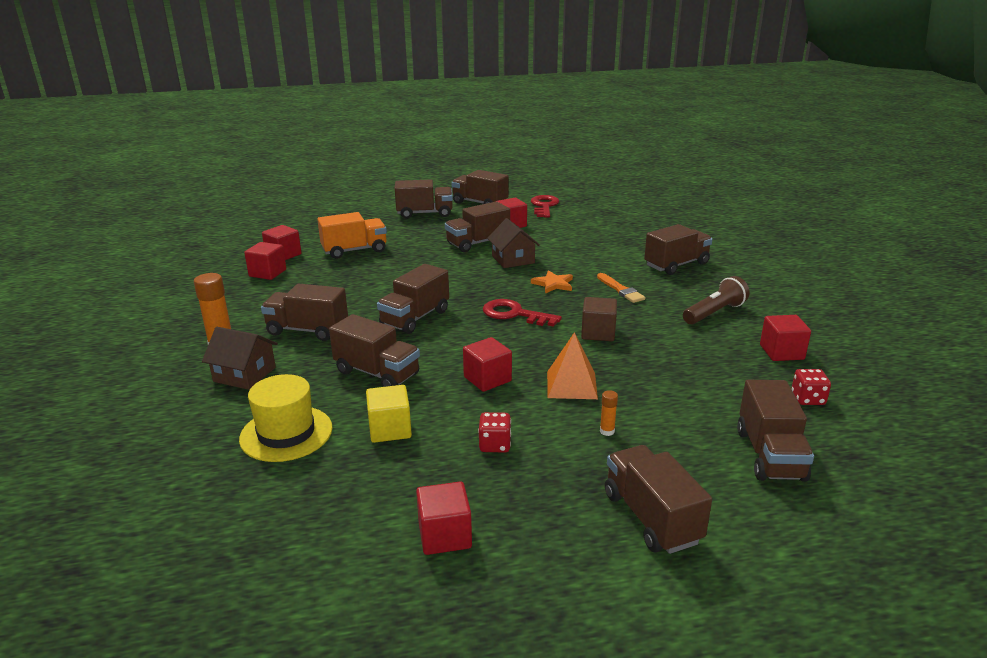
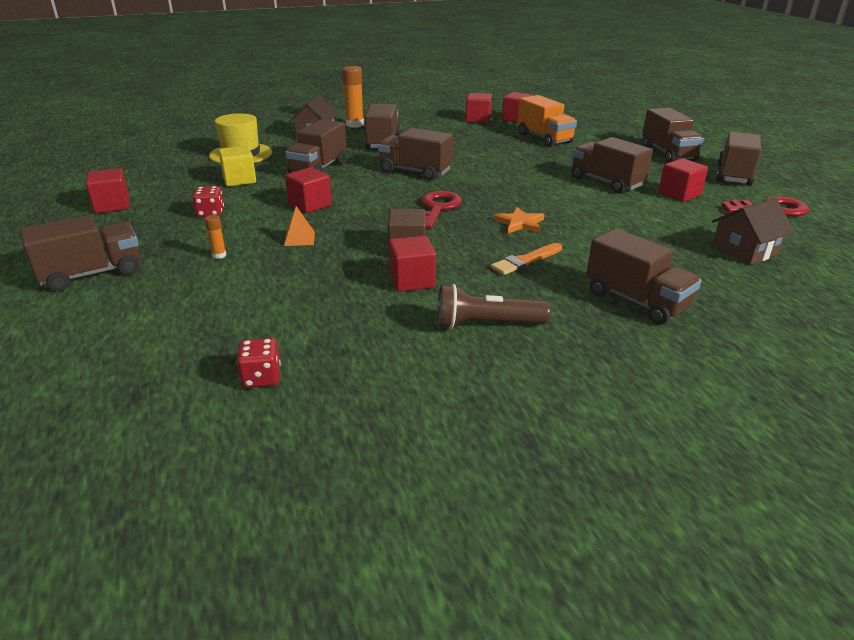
camera: 80 degrees right, 5 degrees up
(513, 259) = (574, 201): brown house -> brown house (744, 250)
(571, 385) = (299, 238): orange pyramid -> orange pyramid, size x0.61
(714, 313) = (486, 324): brown flashlight -> brown flashlight turned 135 degrees clockwise
(770, 455) = (156, 338): brown truck -> none
(781, 352) = (382, 370): red cube -> red cube (412, 280)

